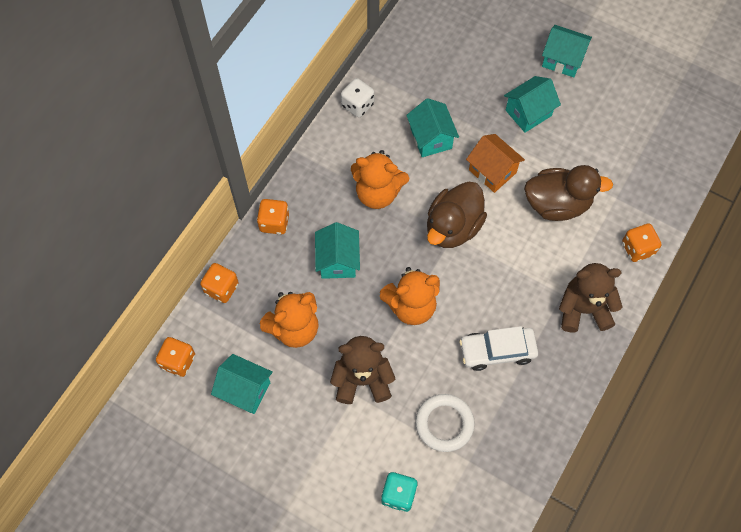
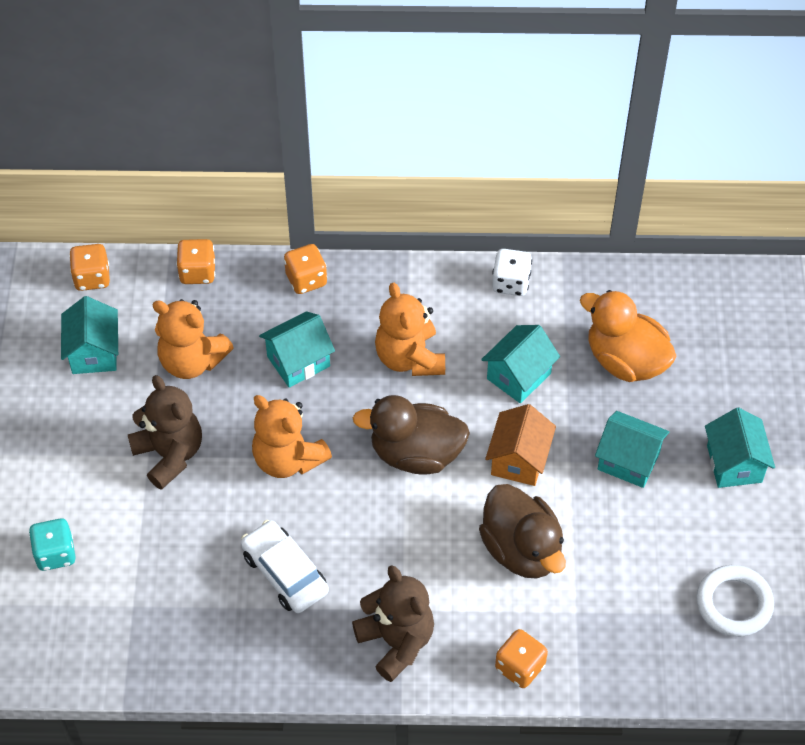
camera: 60 degrees right, 10 degrees down
(444, 424) = (163, 560): white ring -> white ring (734, 603)
(456, 75) = (625, 360): none -> orange duck

